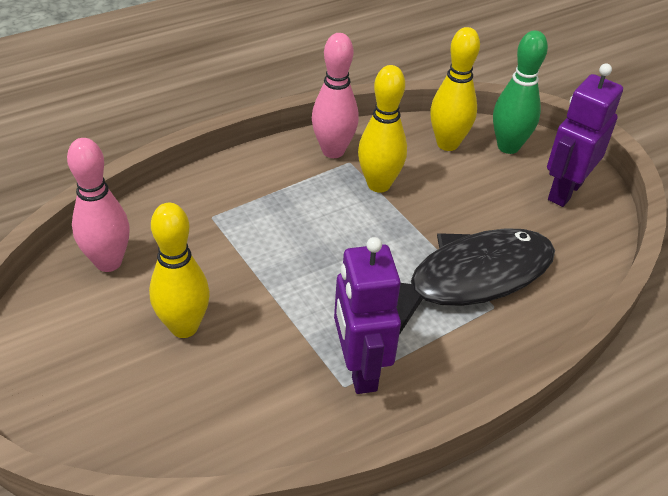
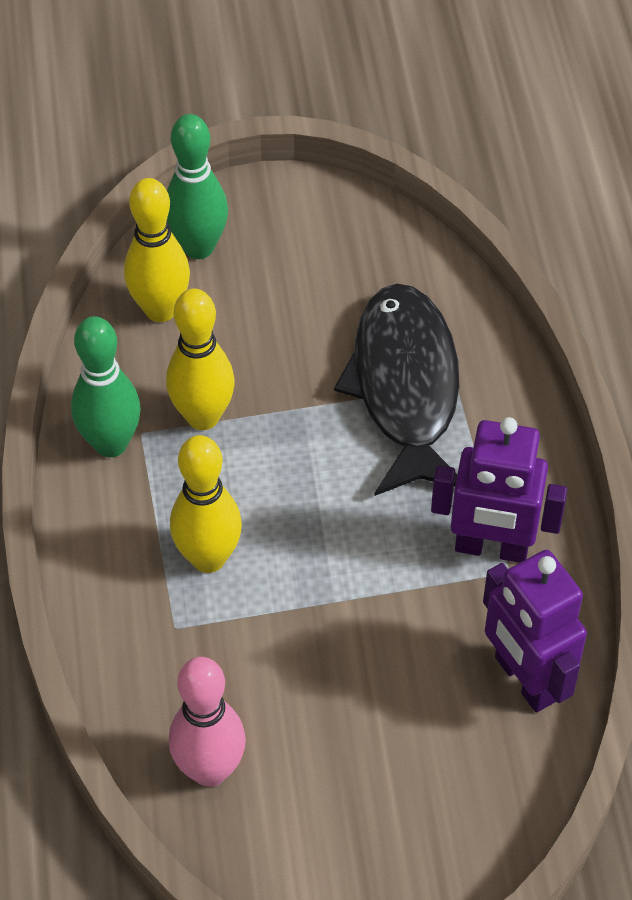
camera: 65 degrees left, 10 degrees up
(184, 327) = (359, 708): yellow bowling pin -> yellow bowling pin (208, 558)
(333, 151) = (111, 443): pink bowling pin -> green bowling pin
(564, 191) = (306, 229): purple robot -> purple robot (524, 679)

